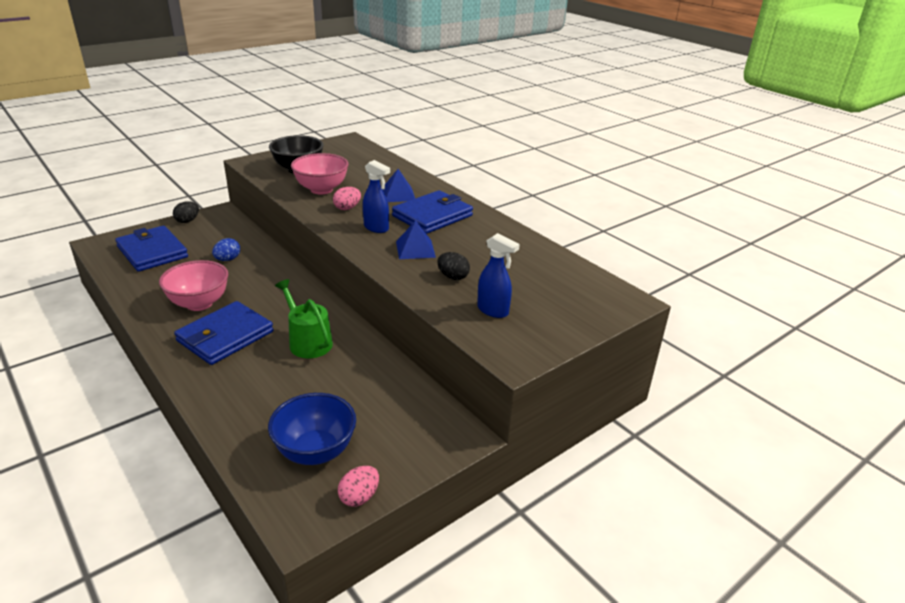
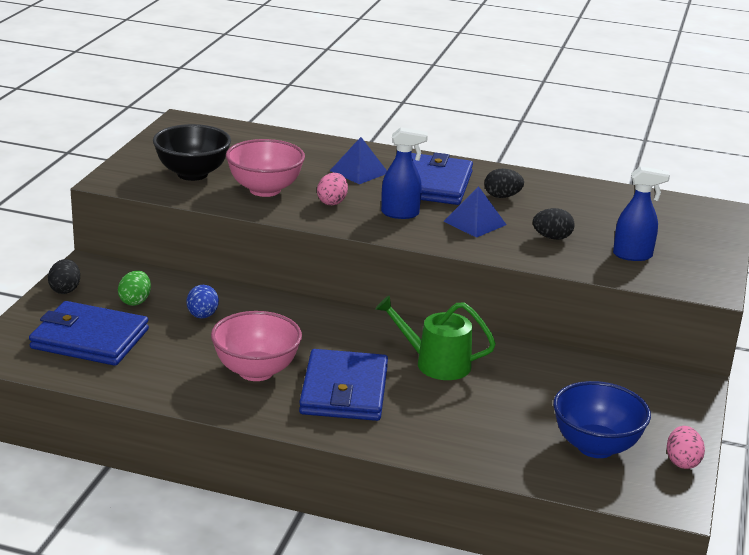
camera: 35 degrees left, 5 degrees down
(209, 239) = (135, 301): none -> green egg
(466, 237) = (502, 196): none -> black egg

